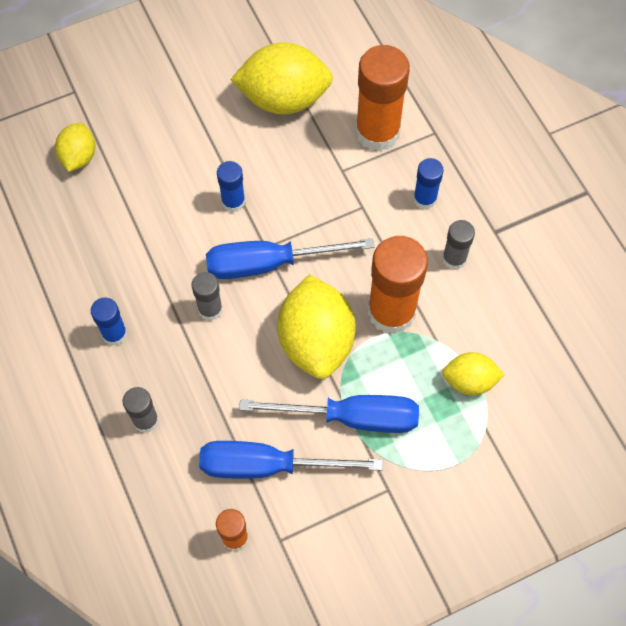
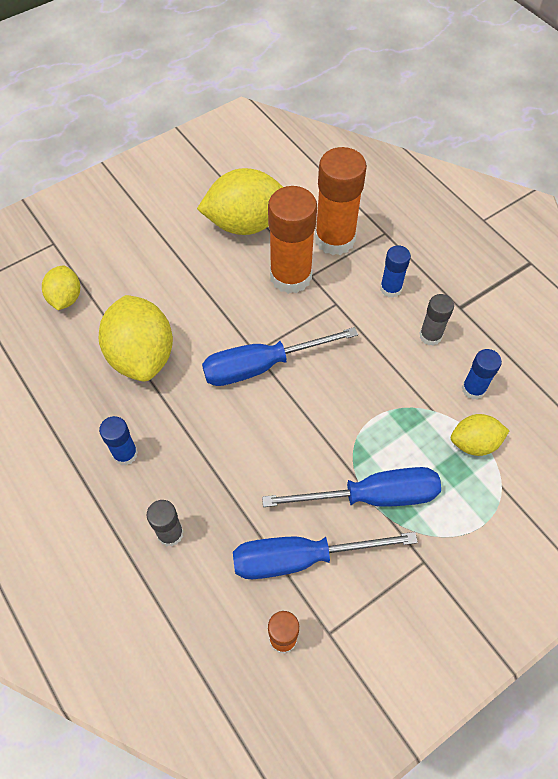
camera: 10 degrees left, 5 degrees down
(210, 309) = (214, 416): grey glue stick -> none
(233, 202) = (217, 316): blue glue stick -> blue glue stick (473, 389)
(316, 341) = (321, 429): yellow lemon -> yellow lemon (142, 356)
(391, 312) = (385, 391): orange glue stick -> orange glue stick (290, 276)

